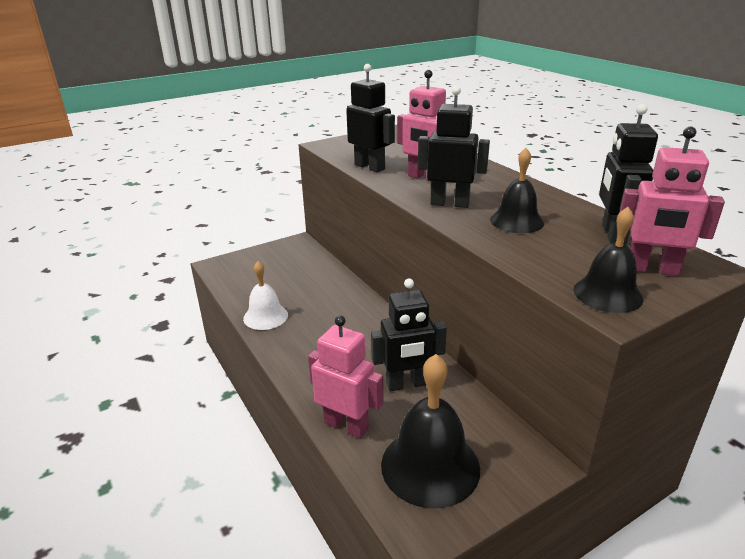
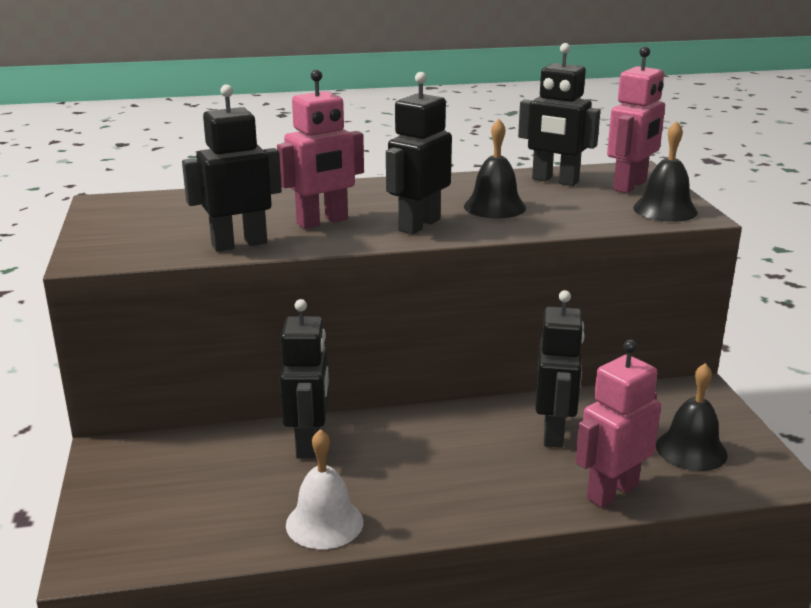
camera: 70 degrees left, 5 degrees down
(336, 292) = (309, 443): none -> black robot
(430, 466) = (691, 450): black bell -> black bell, size x0.63

